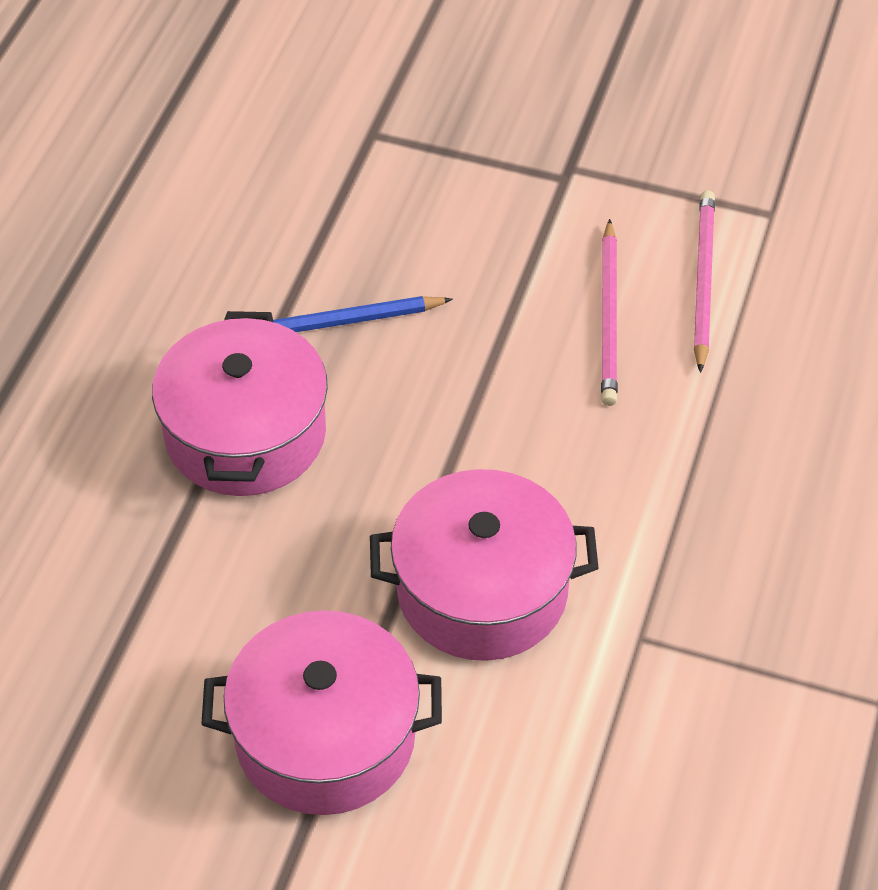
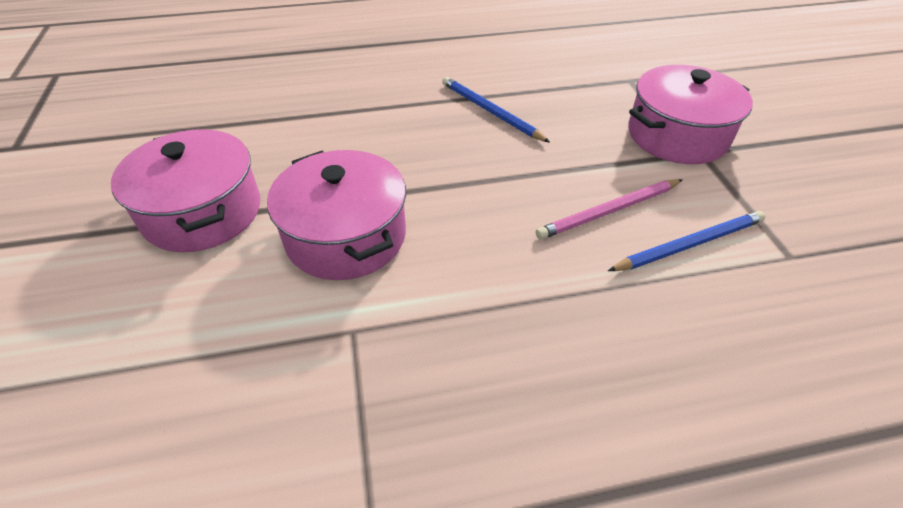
camera: 60 degrees right, 5 degrees down
(245, 434) = (395, 112): pink pot -> pink pot (677, 135)
(703, 281) = (690, 244): pink pencil -> blue pencil

